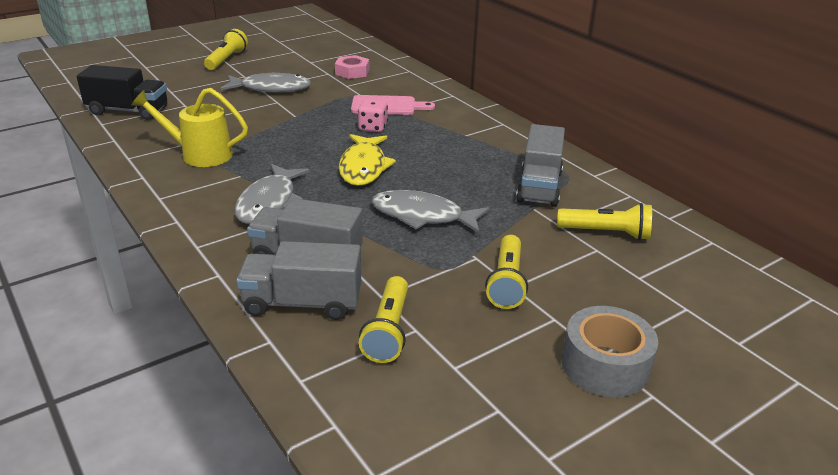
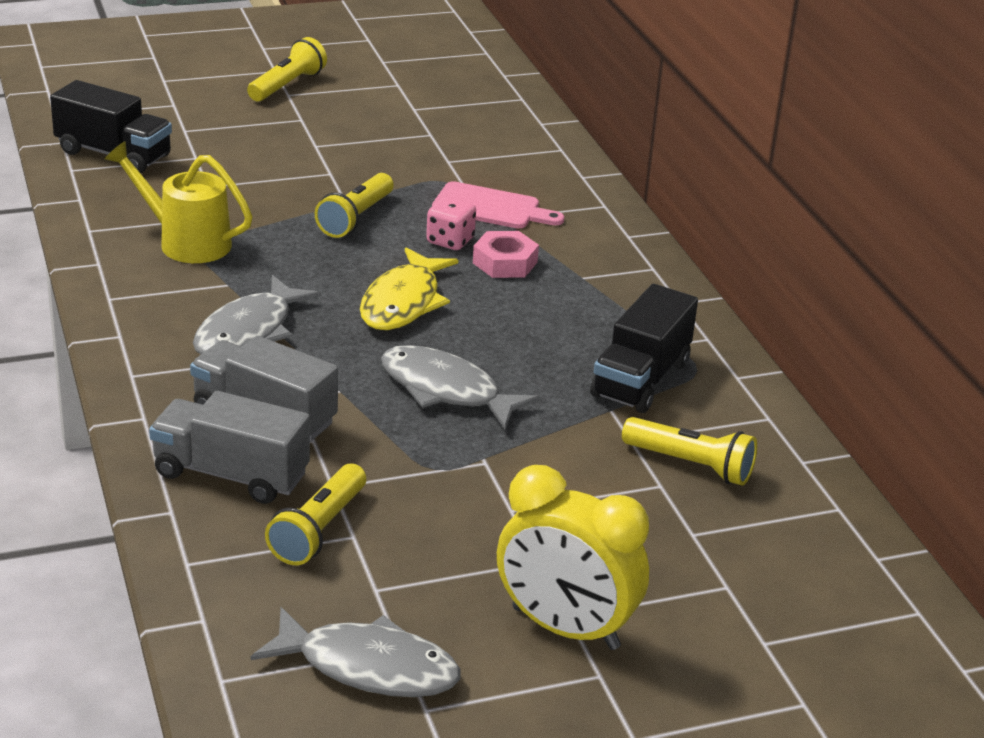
camera: 15 degrees right, 0 degrees up
(271, 88) = (332, 148): grey fish -> grey fish (368, 667)
(352, 72) = (469, 137): pink nut -> pink nut (505, 262)
(506, 282) = (505, 503): yellow flashlight -> yellow flashlight (355, 218)
(539, 186) = (641, 379): grey truck -> black truck
(605, 365) = (565, 628): grey tape -> yellow clock

